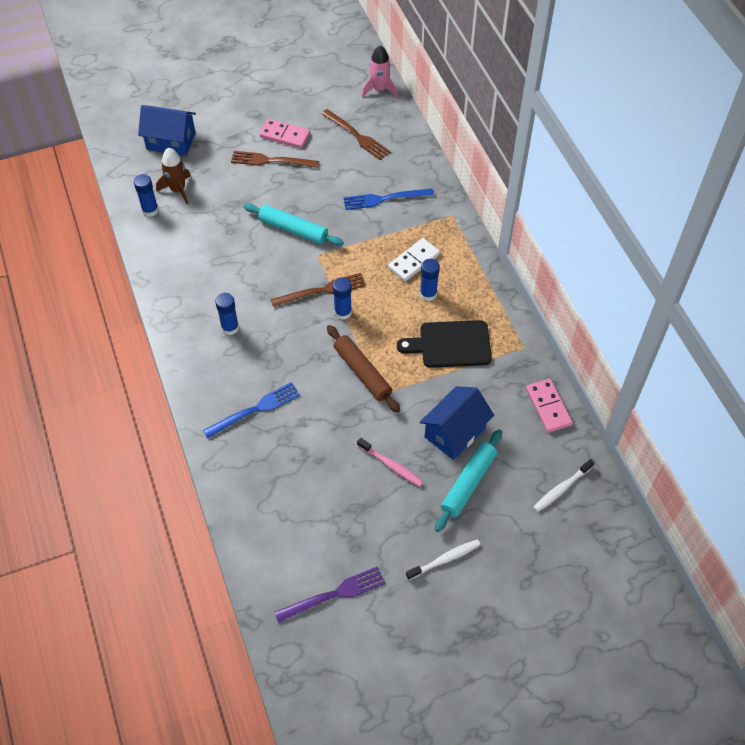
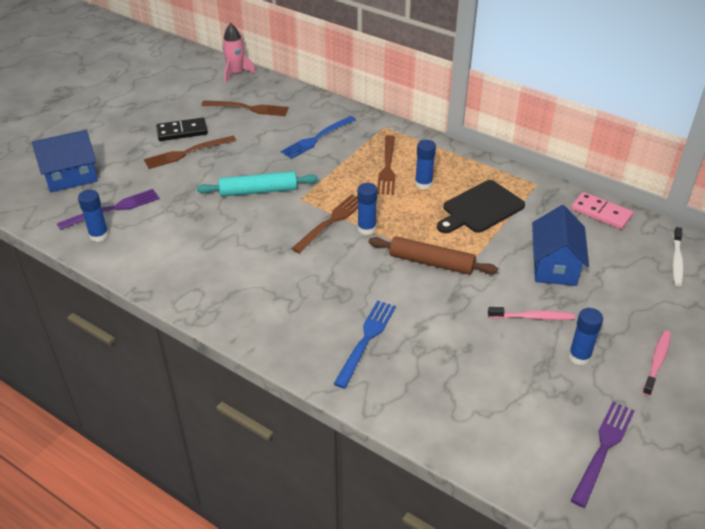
camera: 35 degrees left, 15 degrees down
(178, 190) = (114, 209): brown rocket -> purple fork
(230, 327) = (274, 288): blue glue stick -> blue glue stick (579, 356)
(285, 135) = (182, 132): pink domino -> black domino
(414, 261) = (387, 168): white domino -> brown fork
(445, 559) = (657, 362): white toothbrush -> pink toothbrush
(468, 483) = (607, 296): turquoise rolling pin -> none

